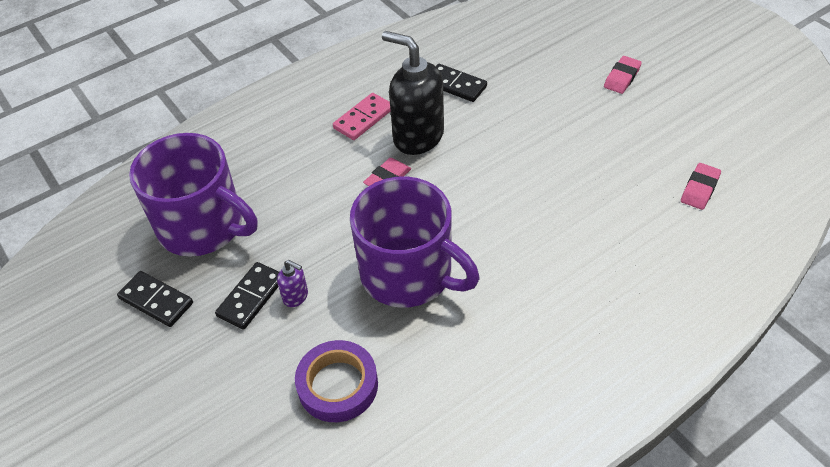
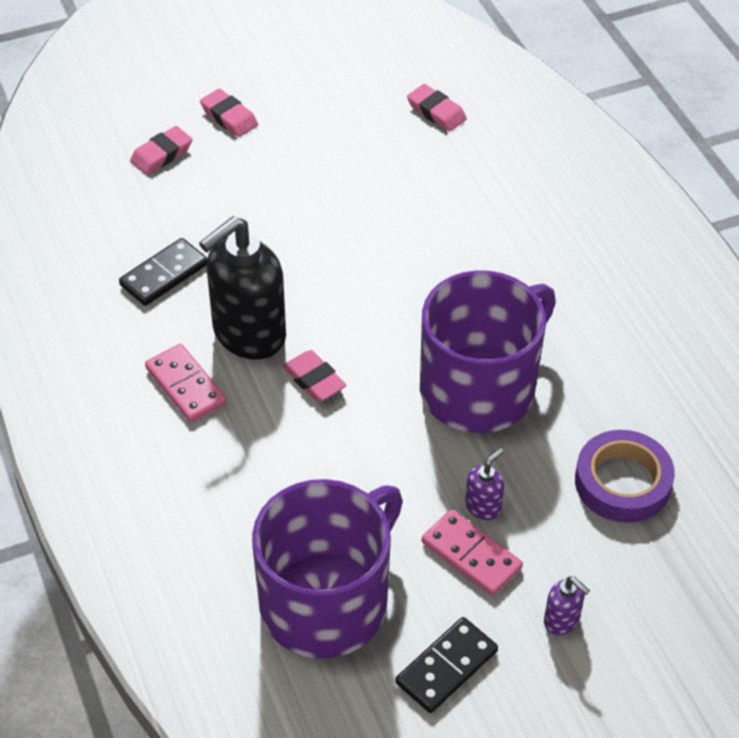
camera: 80 degrees left, 0 degrees up
(200, 363) = (562, 620): none -> purple soap dispenser
(251, 297) = (471, 555): black domino -> pink domino
(565, 56) = (162, 154): none -> pink eraser

